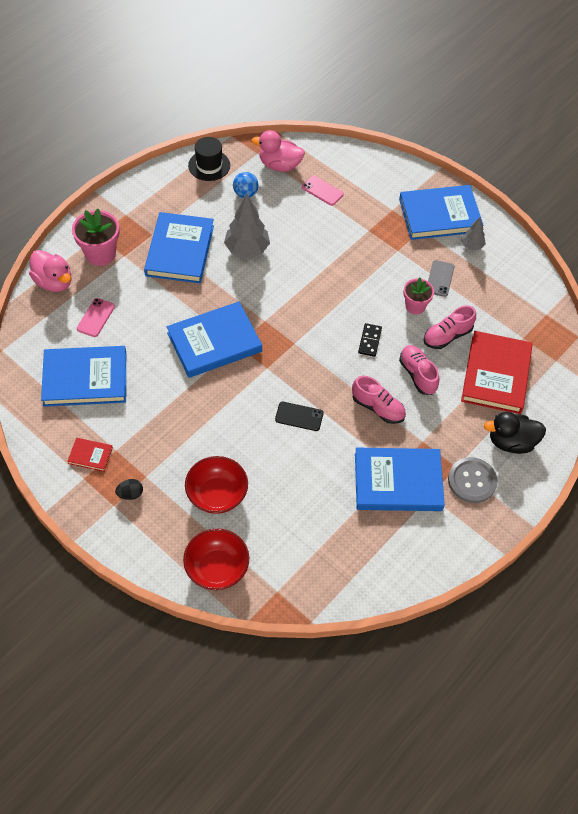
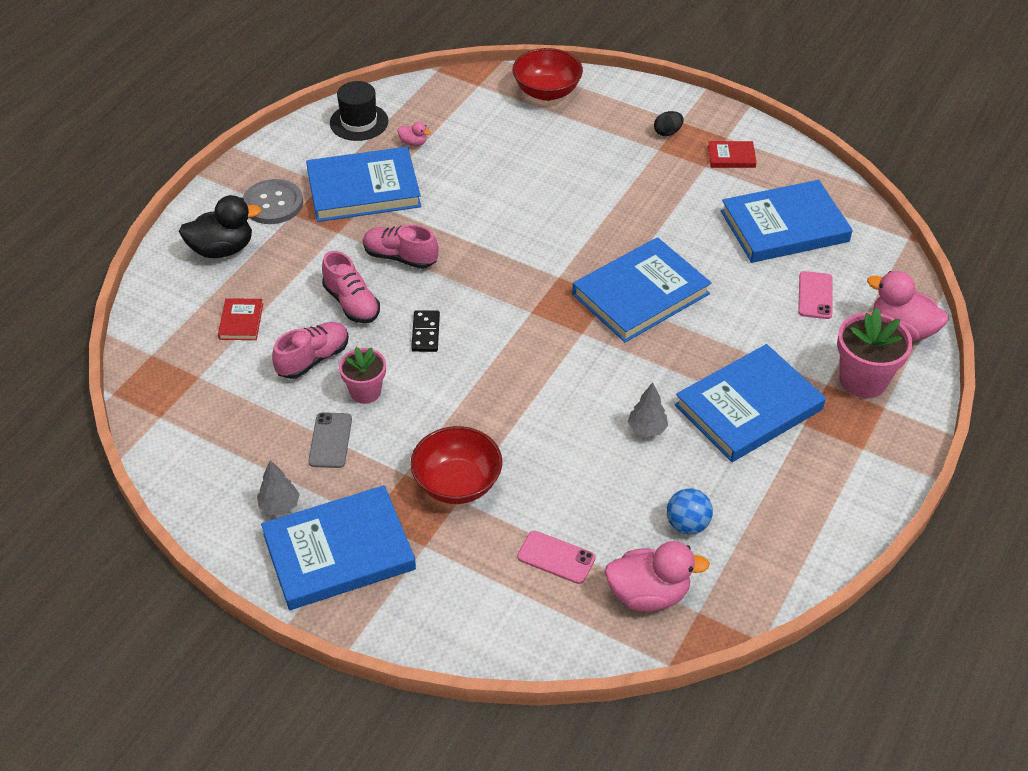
camera: 170 degrees right, 10 degrees down
(180, 250) = (748, 407): blue book -> blue book turned 60 degrees clockwise
(209, 165) = (773, 567): black hat -> black hat (359, 122)
(217, 495) = (571, 146): red bowl -> red bowl (457, 483)
(247, 249) = (647, 429): grey tree -> grey tree, size x0.54
(299, 416) = (499, 232): black phone -> none
(349, 527) = (413, 143): none -> pink duck
(496, 375) = (241, 321): red book -> red book, size x0.44

